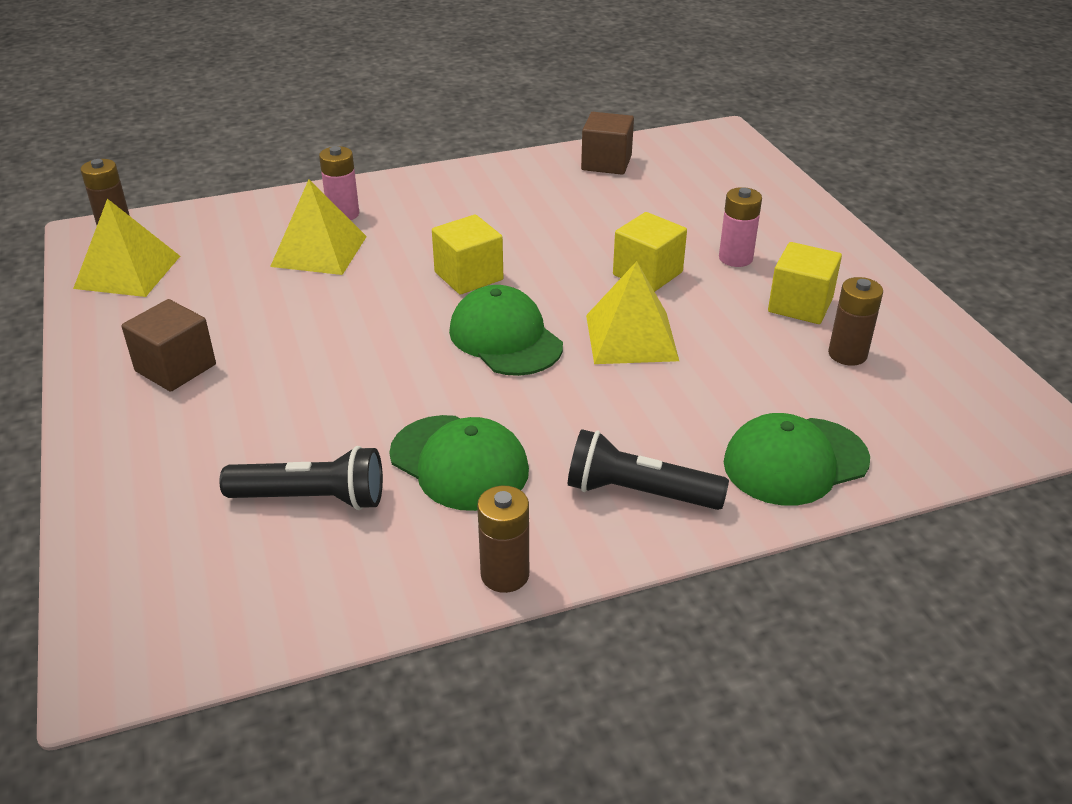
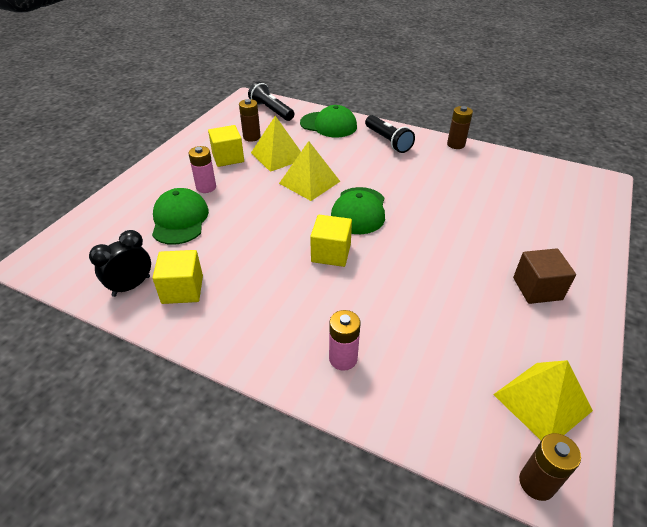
camera: 135 degrees left, 5 degrees up
(312, 499) = (504, 193): black flashlight -> black flashlight (271, 110)
(319, 251) = (392, 330): yellow pyramid -> yellow pyramid (278, 155)
(459, 463) = (436, 177): green cap -> green cap (180, 219)
(606, 163) = (131, 286): brown cube -> black clock
(647, 273) = (253, 203): yellow cube -> yellow cube (182, 289)

